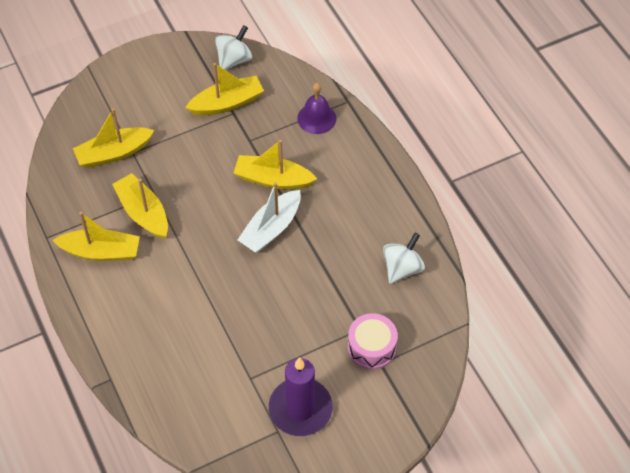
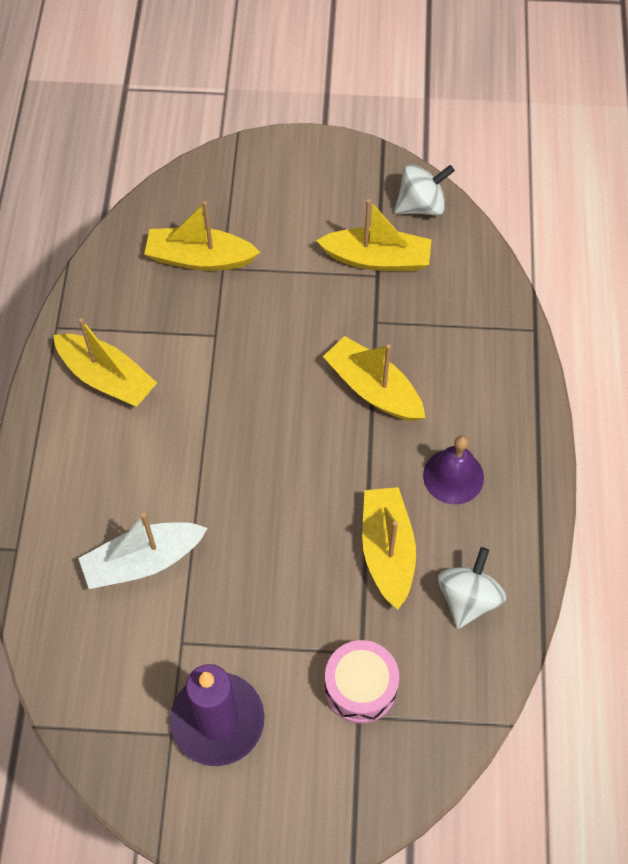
camera: 30 degrees right, 5 degrees up
(143, 213) = (187, 353): yellow boat -> yellow boat (387, 551)
(271, 228) = (331, 454): white boat -> white boat (143, 561)
(316, 118) = (480, 333): purple bell -> purple bell (453, 476)
(402, 268) = (468, 598): white spinning top -> white spinning top turned 45 degrees counterclockwise

